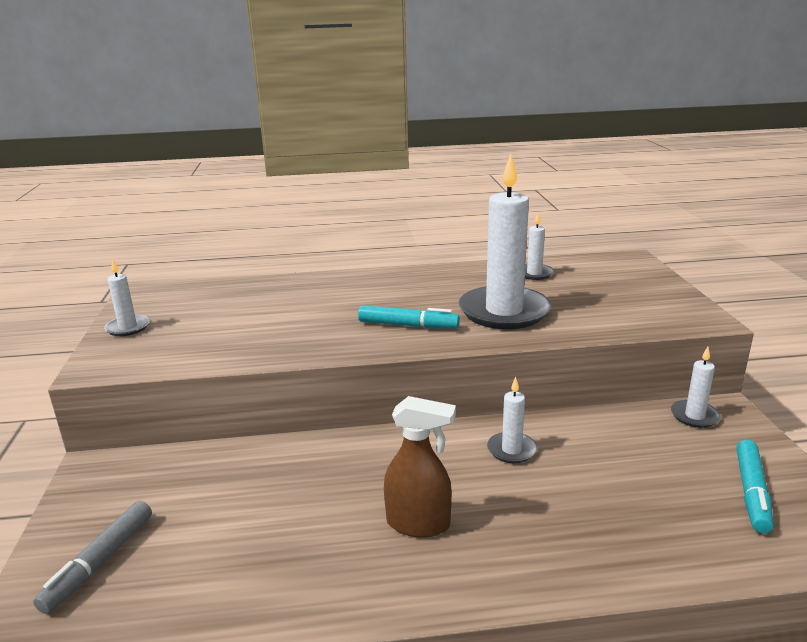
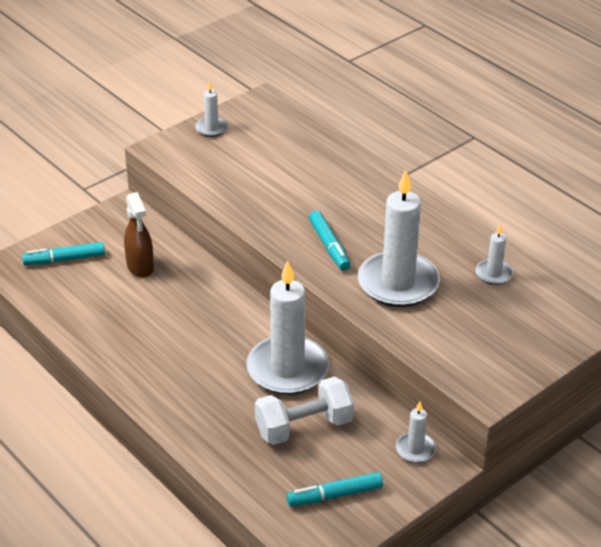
camera: 55 degrees right, 15 degrees up
(100, 562) = (64, 259): grey marker -> turquoise marker
(419, 524) = (182, 357): brown spray bottle -> brown spray bottle (140, 267)
(511, 450) = (287, 369): white candle -> white candle, size x2.17
(618, 473) = (304, 427): none -> white dumbbell

